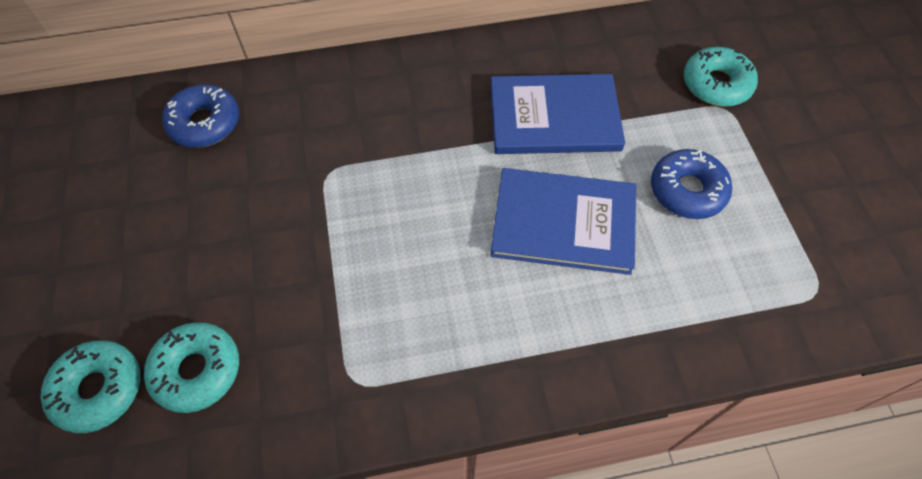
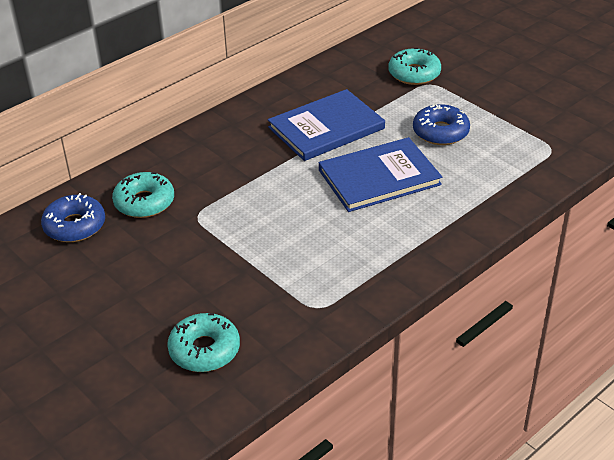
camera: 30 degrees left, 20 degrees down
(98, 389) = (142, 391): turquoise donut -> turquoise donut (144, 202)

